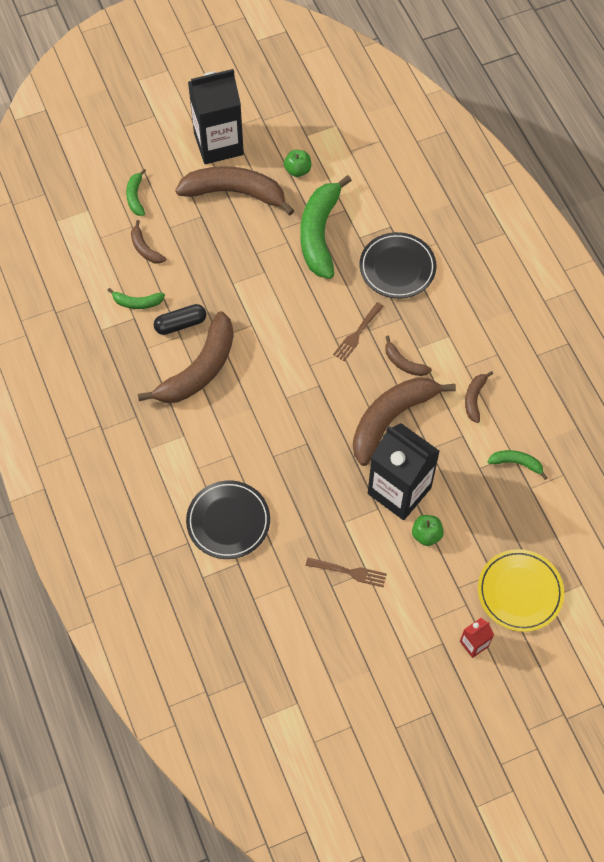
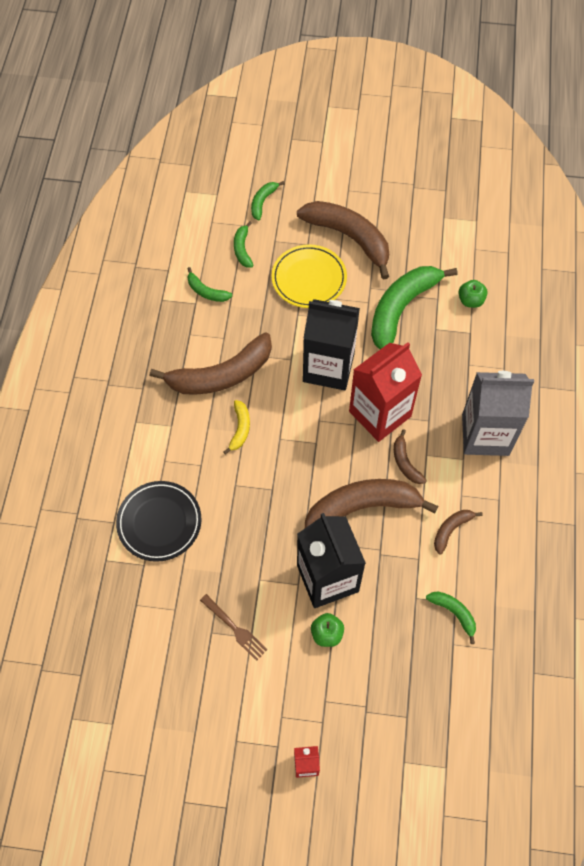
camera: 30 degrees right, 0 degrees up
(145, 248) = (242, 249): brown banana -> green banana
(180, 324) = (230, 328): black capsule -> none
(218, 144) = (362, 190): black carton -> black carton (328, 367)
(246, 407) = (240, 429): none -> yellow banana
(297, 170) = (417, 244): green apple -> green apple (470, 300)
(357, 333) = (380, 414): brown fork -> red carton
(397, 268) = (453, 373): black plate -> none
(454, 306) = (485, 434): none -> grey carton
(520, 592) = (381, 739): yellow plate -> yellow plate (309, 279)

